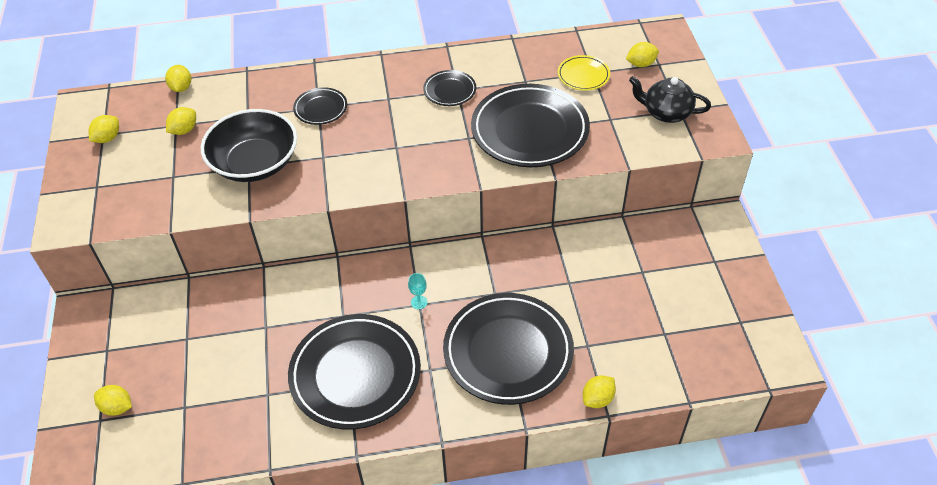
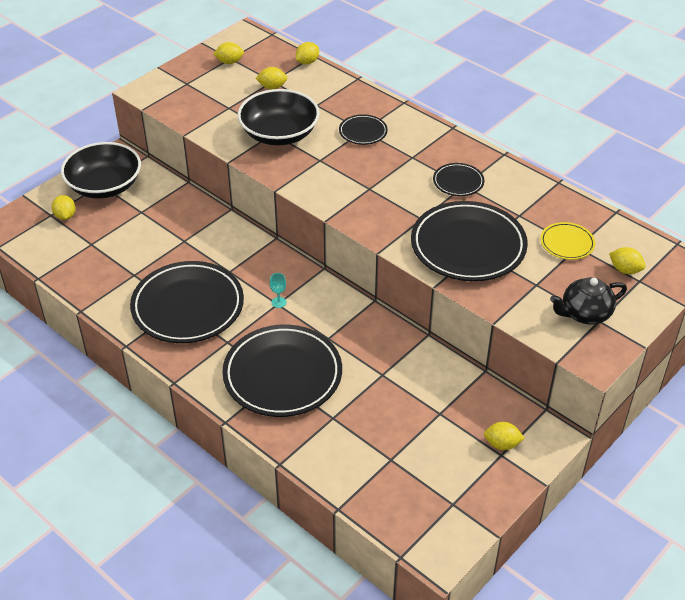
camera: 50 degrees right, 5 degrees down
(113, 348) = (104, 186): none -> black bowl
(597, 399) = (289, 450): yellow lemon -> yellow lemon (502, 444)
(666, 113) = (584, 314): black teapot -> black teapot turned 90 degrees counterclockwise

